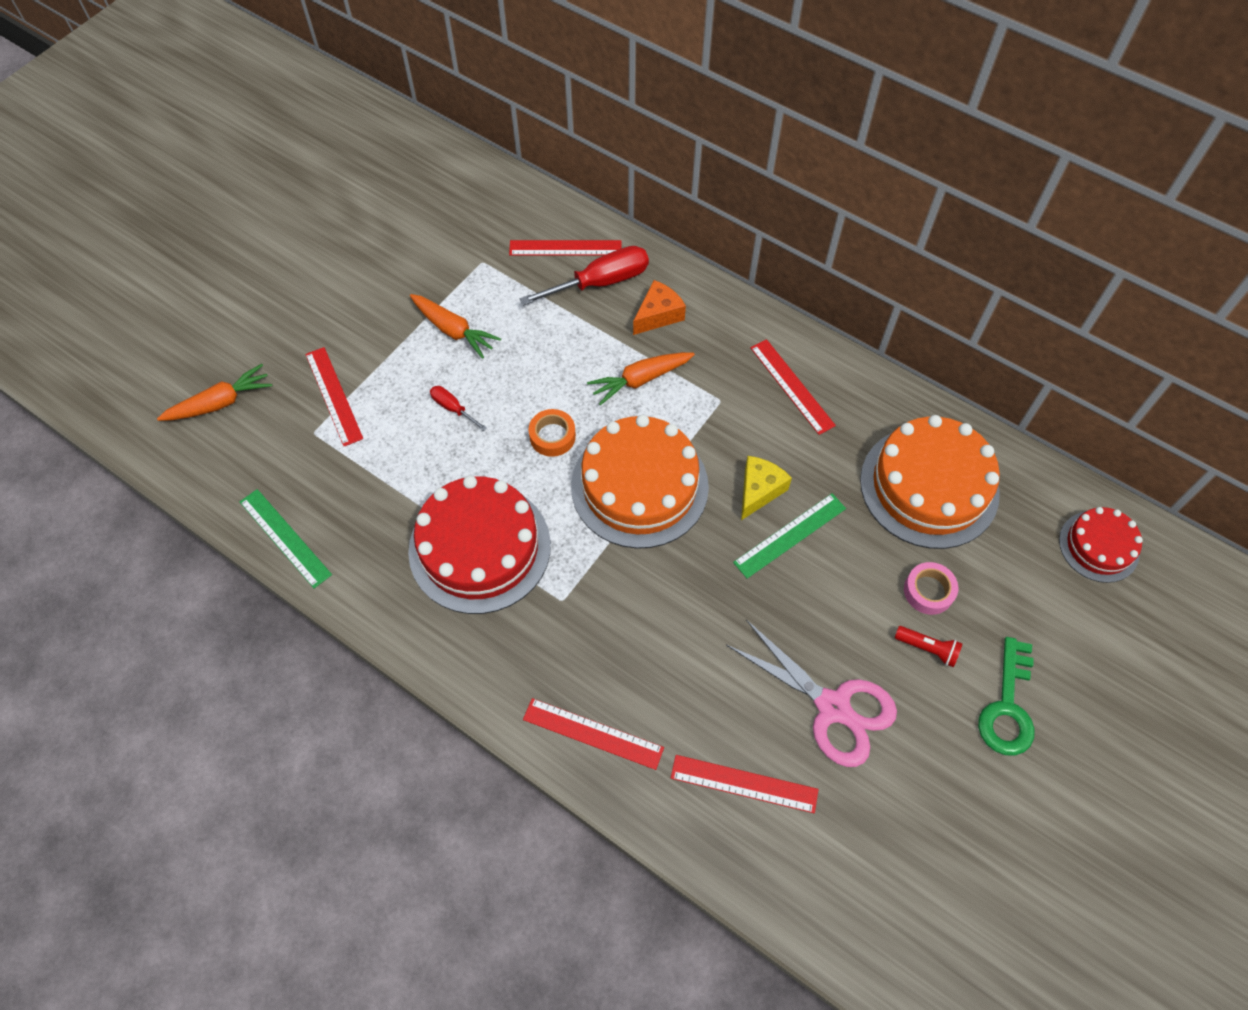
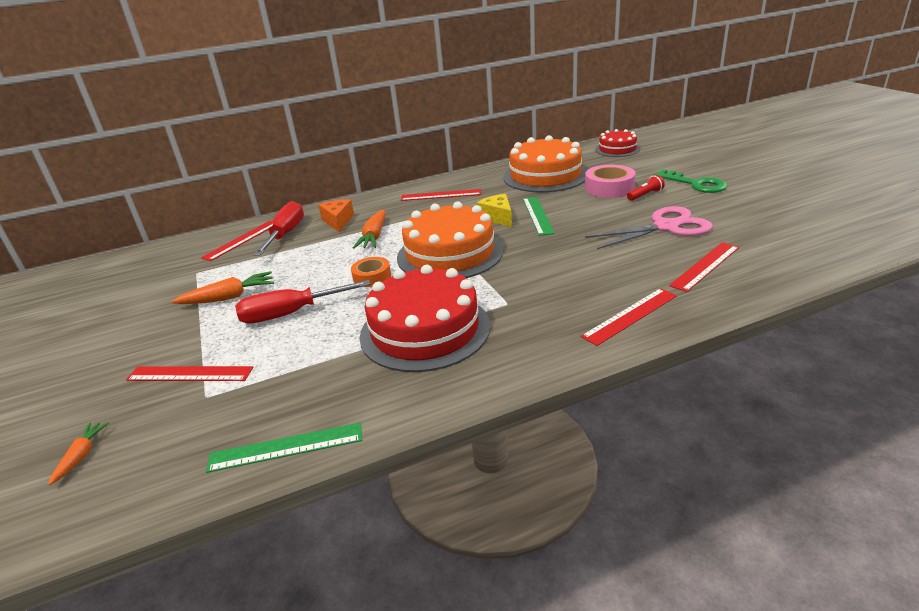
camera: 55 degrees left, 30 degrees down
(220, 403) = (81, 456): orange carrot -> orange carrot, size x0.59
(453, 408) = (291, 313): red screwdriver -> red screwdriver, size x1.98
(928, 591) = (609, 188): pink tape -> pink tape, size x1.55

